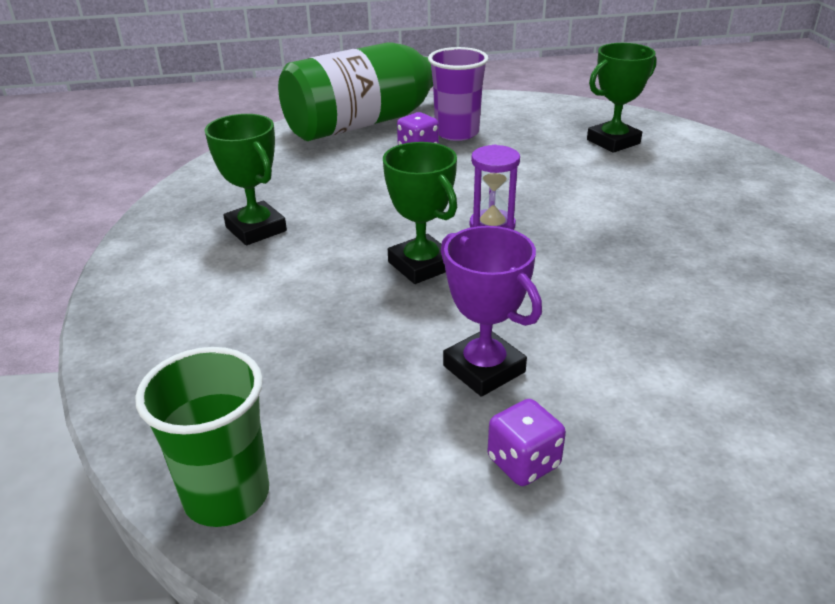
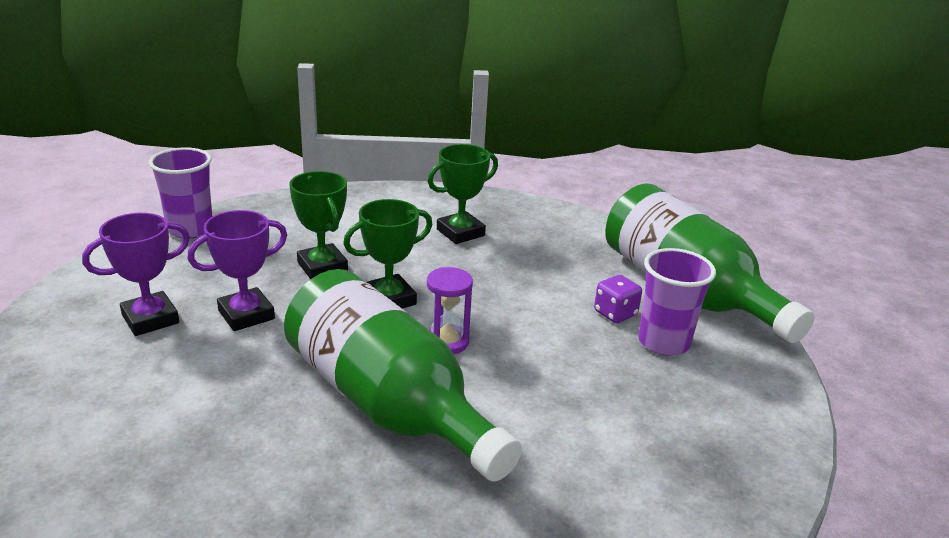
camera: 90 degrees right, 5 degrees down
(226, 495) = (190, 229): green cup -> purple cup
(523, 462) = (150, 319): purple dice -> purple trophy
(604, 249) = (388, 404): none -> green bottle
(613, 142) = (659, 468): green trophy -> green trophy (322, 267)

